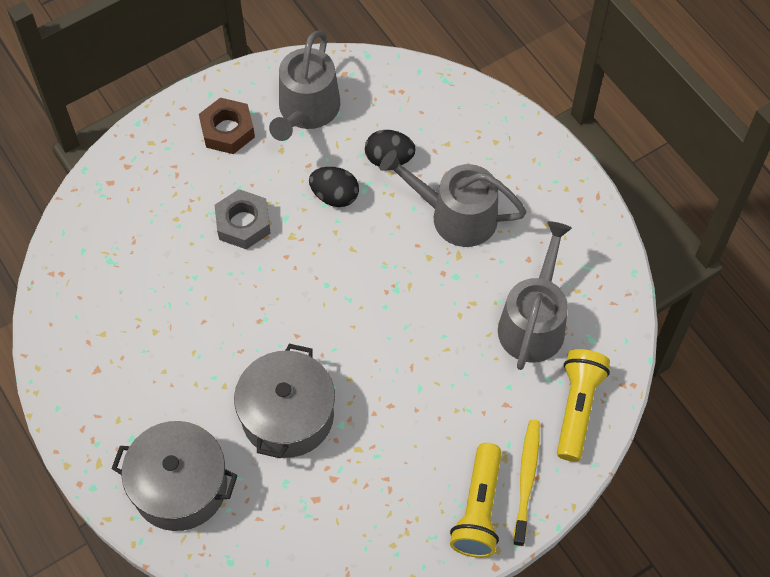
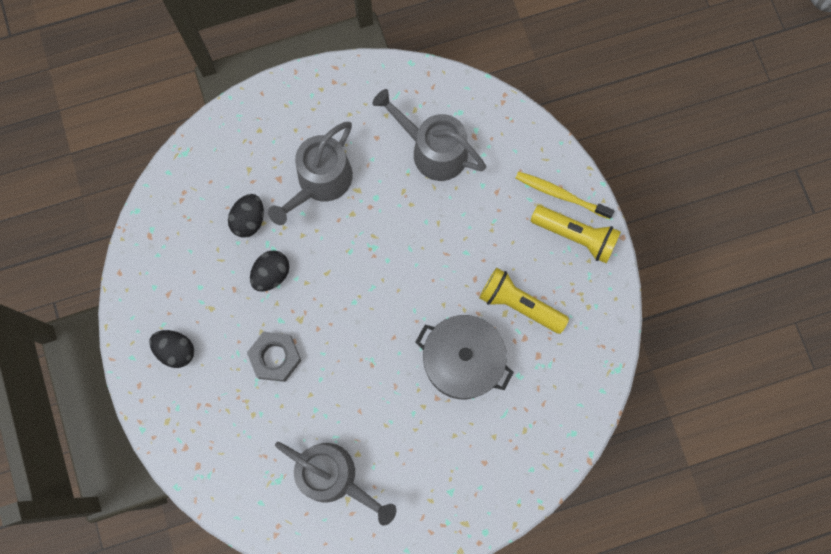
camera: 75 degrees left, 15 degrees up
(180, 486) = (501, 460): grey pot -> none
(227, 130) = (176, 350): brown nut -> black egg
(306, 110) = (177, 277): grey watering can -> grey watering can (333, 477)
(577, 408) = (513, 140): yellow flashlight -> yellow flashlight (519, 304)

